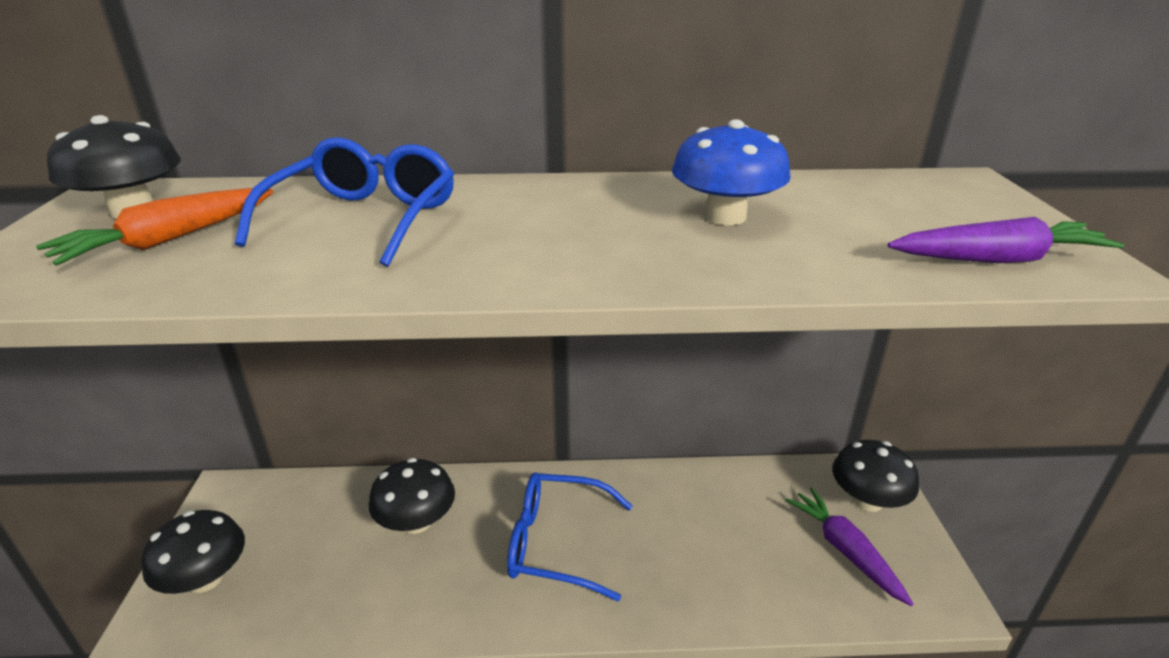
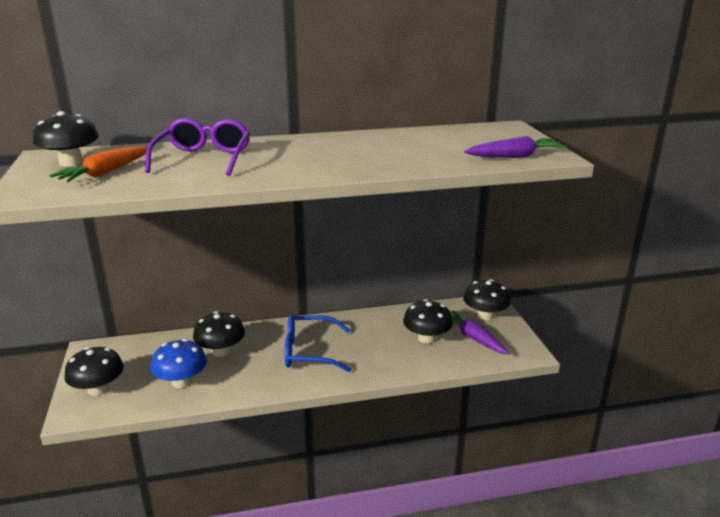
camera: 10 degrees left, 5 degrees down
(365, 219) = (203, 159): blue glasses -> purple glasses
(725, 216) = (389, 147): blue mushroom -> blue mushroom (181, 381)
(761, 539) = (427, 338): none -> black mushroom

